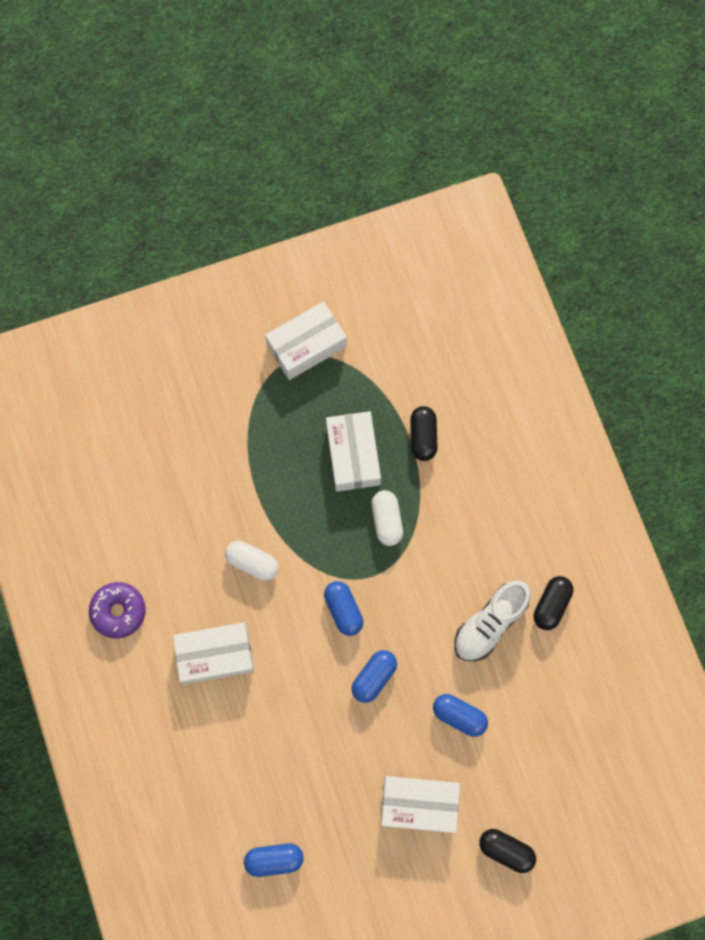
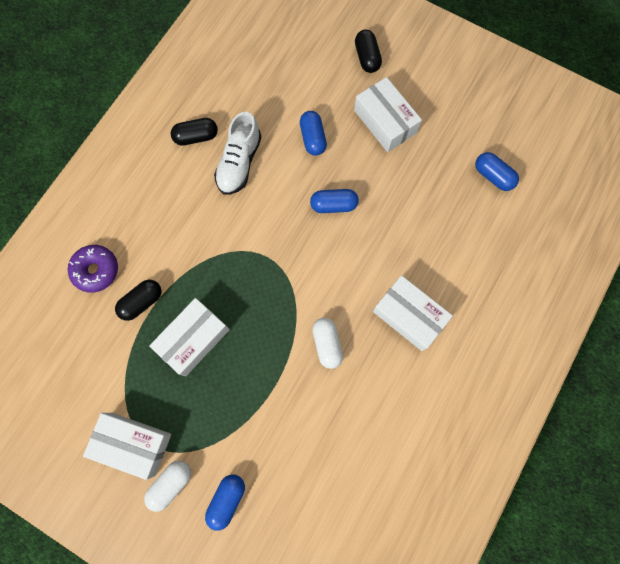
camera: 130 degrees left, 0 degrees up
(118, 611) = (440, 408): purple donut -> purple donut (96, 270)
(343, 610) = (307, 258): blue capsule -> blue capsule (227, 500)
(387, 520) = (222, 279): white capsule -> white capsule (171, 483)
(490, 624) = (239, 163): white shoe -> white shoe turned 105 degrees clockwise

